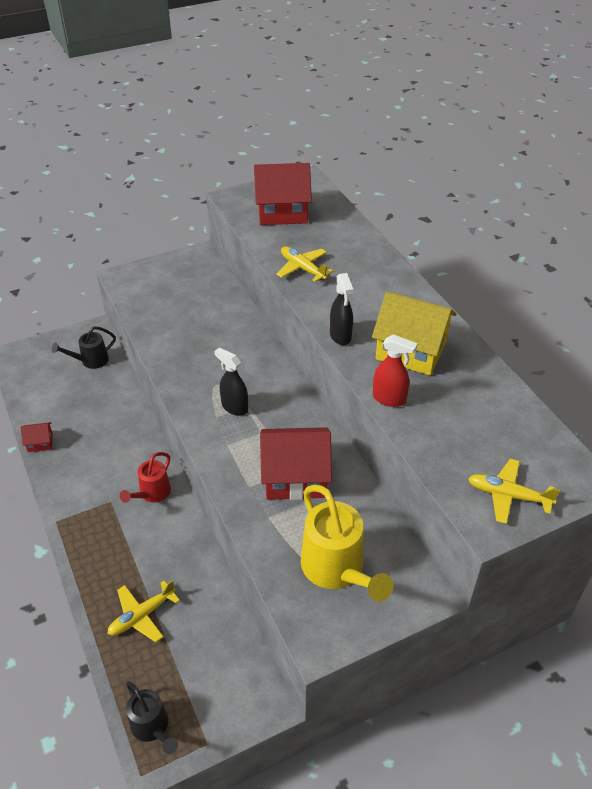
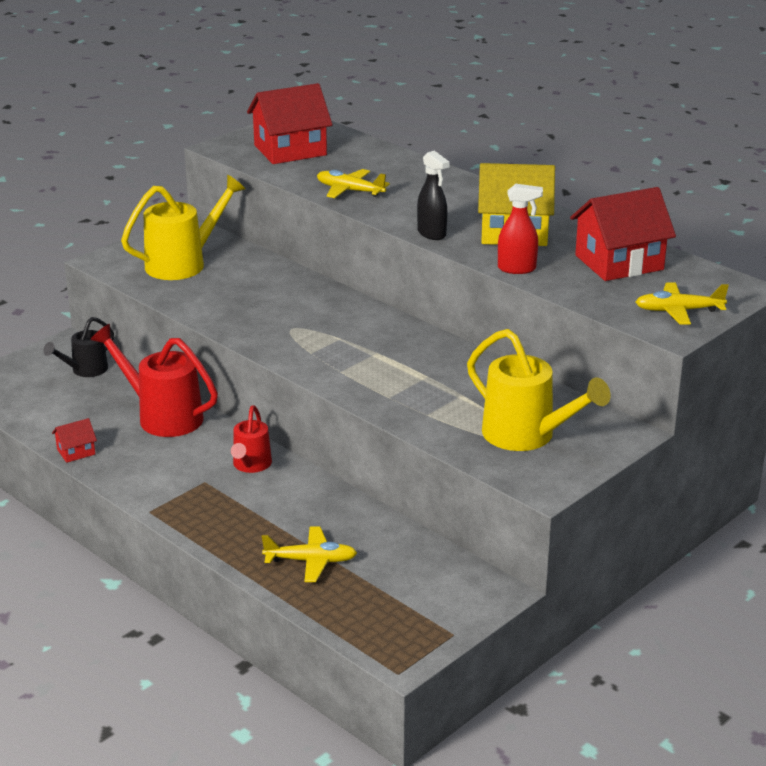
camera: 20 degrees left, 15 degrees down
(117, 422) = (162, 416): none -> red watering can
(142, 616) = (311, 561): yellow plane -> yellow plane turned 120 degrees counterclockwise
(152, 728) = (386, 638): black watering can -> none
(177, 293) = (184, 263): none -> yellow watering can
(234, 407) = (326, 342): black spray bottle -> none
(295, 477) = (434, 380): red house -> red house (619, 262)

